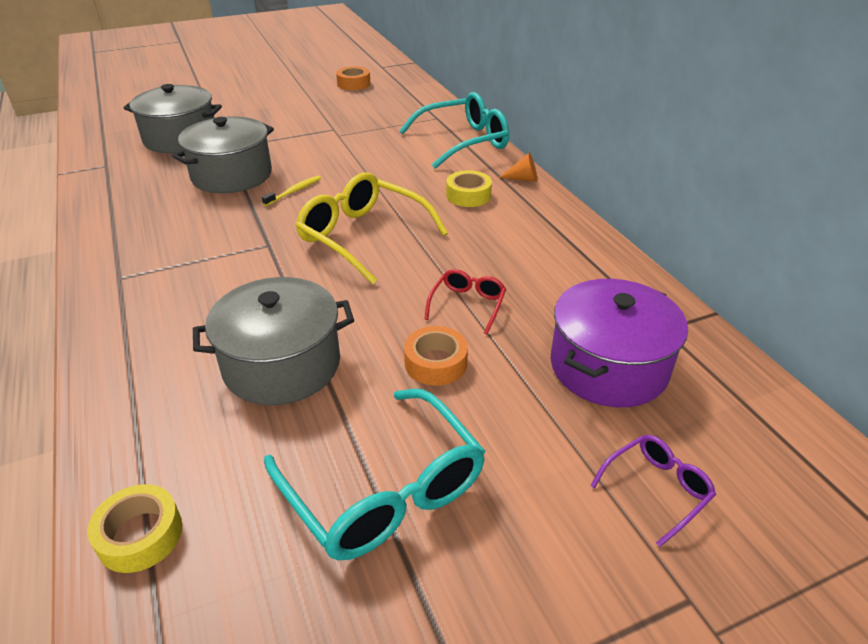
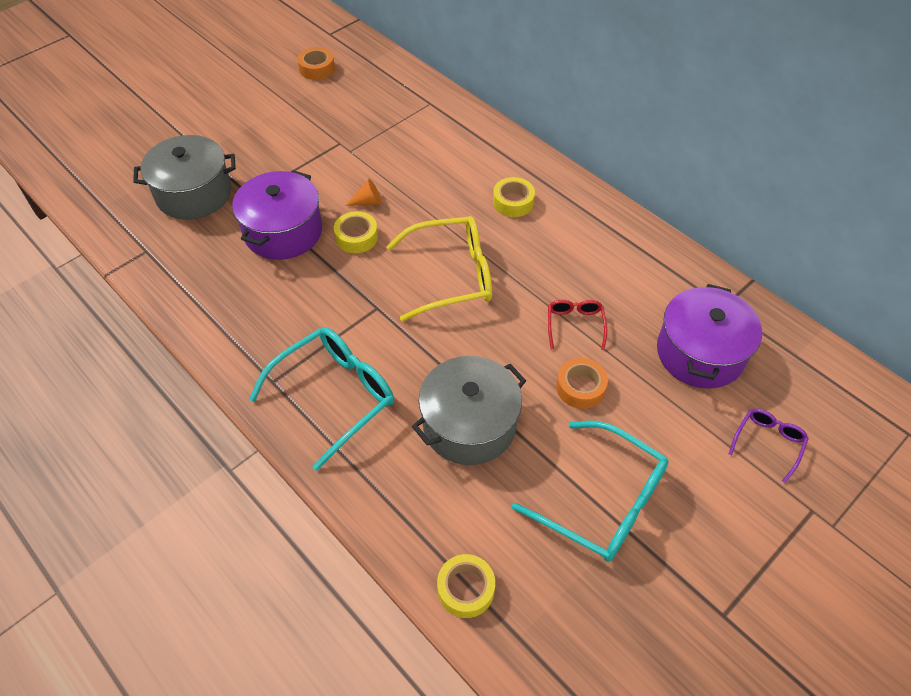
camera: 20 degrees left, 15 degrees up
(232, 175) = (283, 231): grey pot -> purple pot
(294, 191) = (356, 237): yellow toothbrush -> yellow tape
(363, 236) = (451, 275): yellow glasses -> yellow glasses turned 150 degrees clockwise
(463, 142) = (472, 132): turquoise glasses -> turquoise glasses (334, 396)
(523, 179) = (549, 169): orange cone -> orange cone (368, 202)

